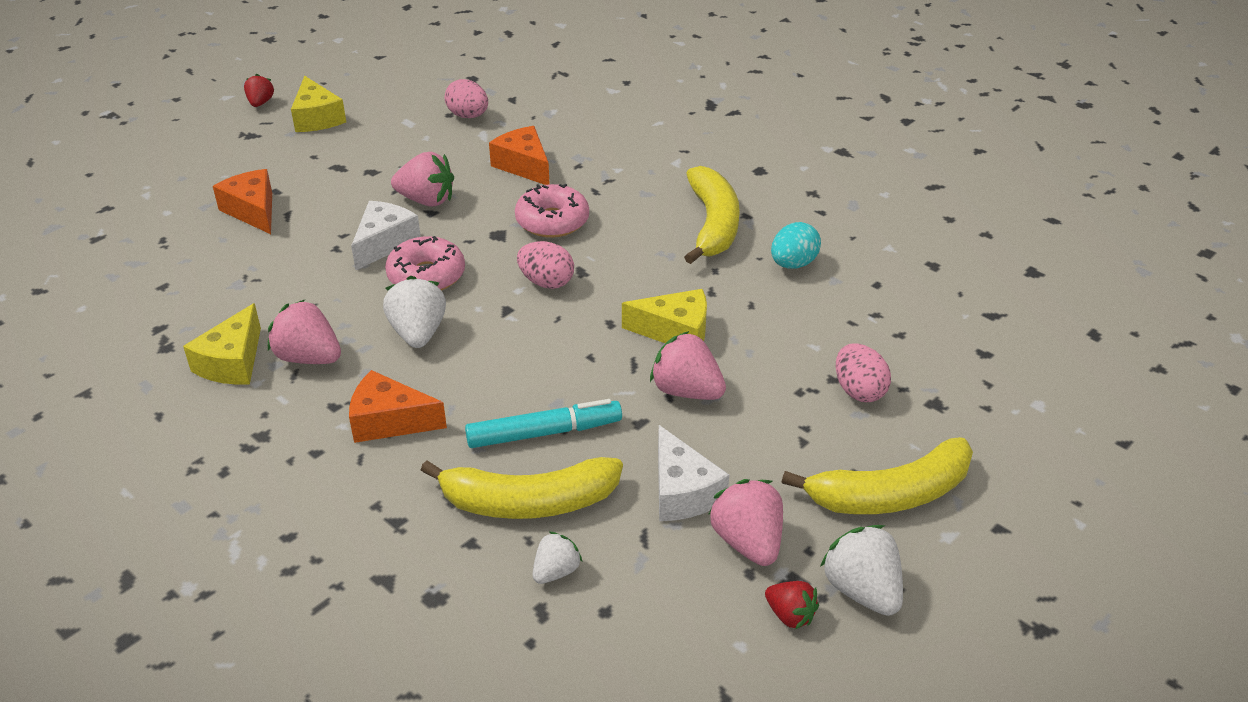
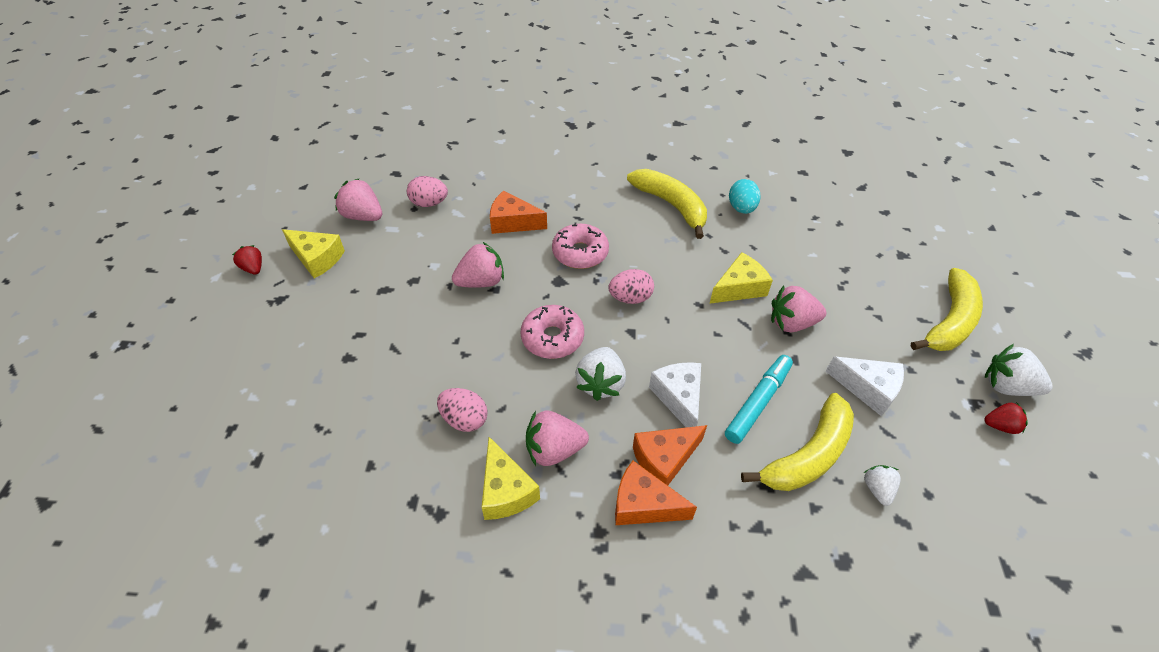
camera: 40 degrees left, 10 degrees up
(253, 211) = (363, 360): orange cheese -> orange cheese (643, 504)
(384, 243) = (493, 330): white cheese -> white cheese (679, 398)
(418, 333) = (600, 383): white strawberry -> white strawberry turned 120 degrees counterclockwise
(748, 542) = (932, 397): pink strawberry -> pink strawberry (363, 216)
(859, 391) = (864, 269): pink egg -> pink egg (464, 419)

